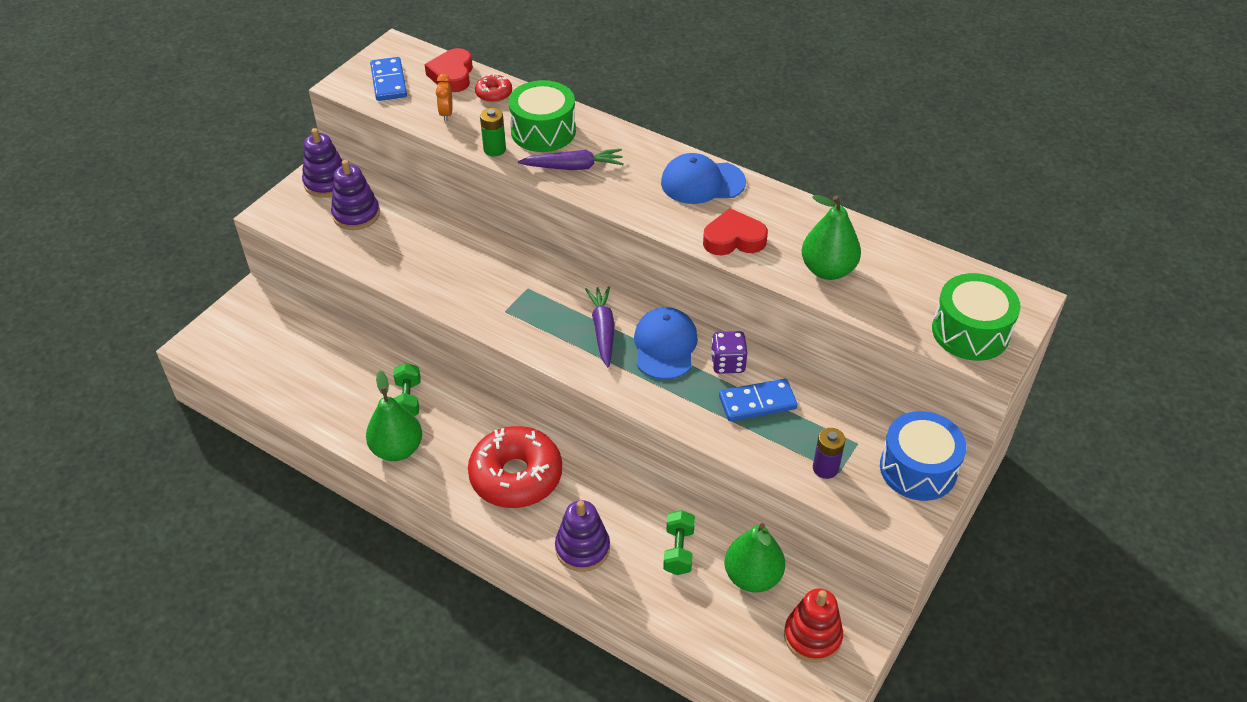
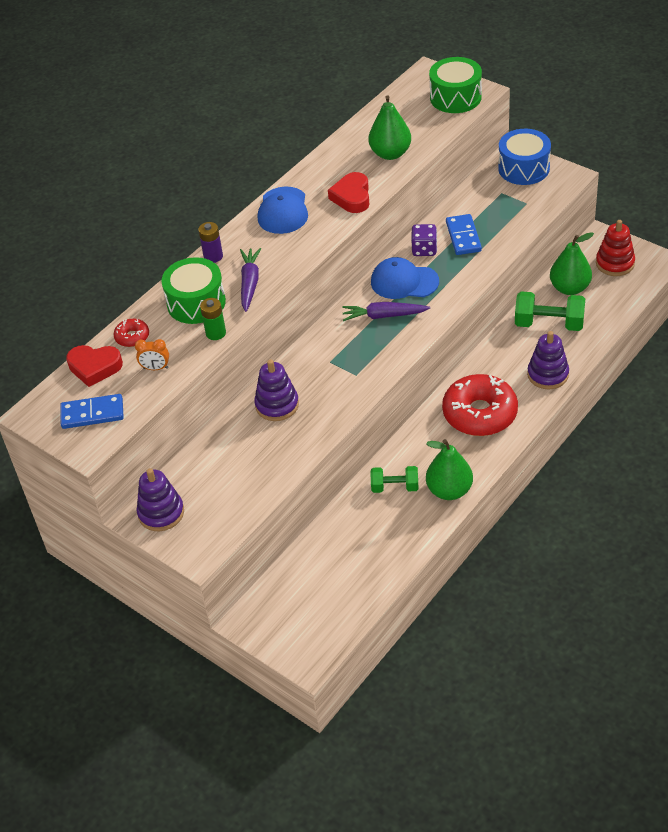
camera: 80 degrees left, 0 degrees up
(356, 214) = (214, 485): purple stacking toy -> purple stacking toy (277, 405)
(678, 551) = (549, 324): green dumbbell -> green dumbbell, size x1.57
(825, 468) = (523, 208): purple battery -> purple battery (213, 256)

